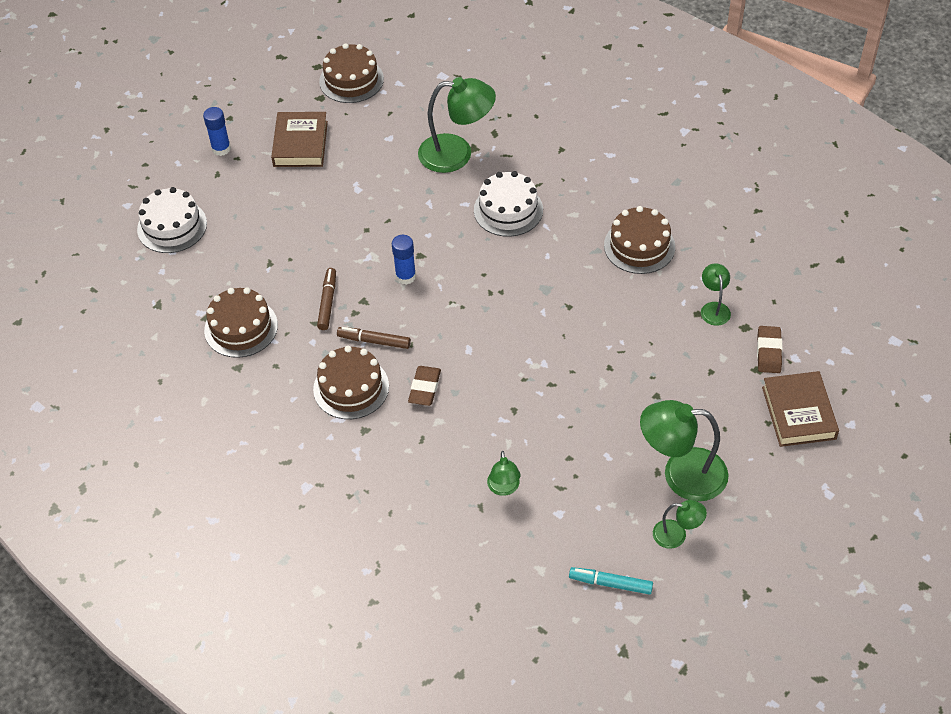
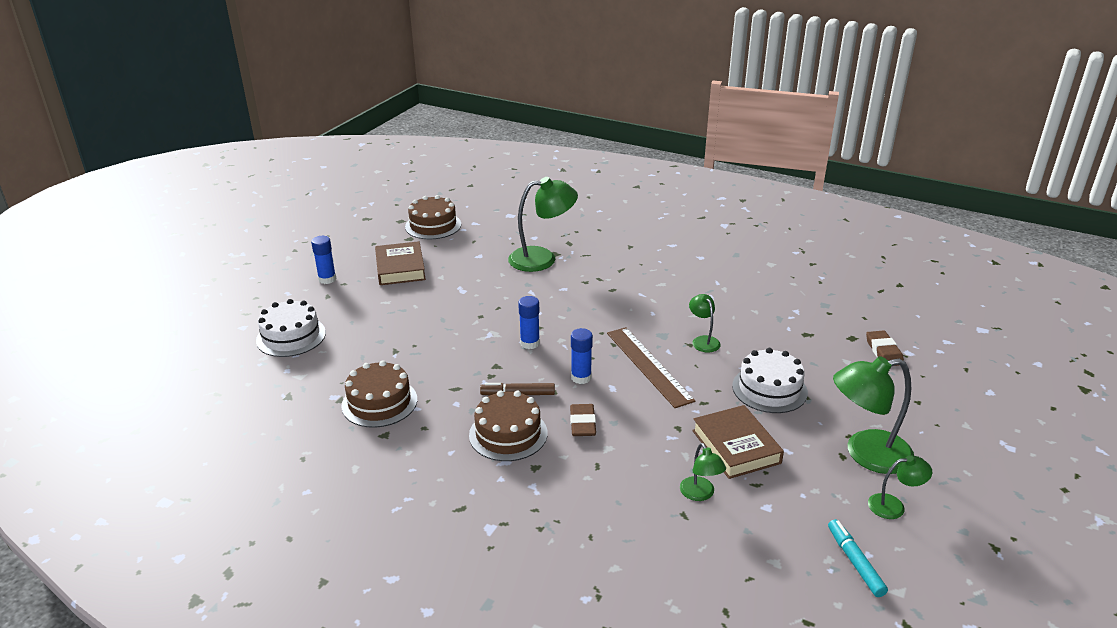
camera: 15 degrees left, 20 degrees down
(327, 302) = (461, 371): brown marker -> none
(442, 331) = (581, 377): none -> blue glue stick
(508, 210) = (603, 288): white cake -> white cake (769, 389)
(515, 328) = (648, 366): none -> brown ruler
(610, 583) = (855, 562): turquoise marker -> turquoise marker turned 75 degrees clockwise
(639, 246) = (729, 297): brown cake -> none
(714, 308) = (817, 329): green lamp -> green lamp (703, 341)
(798, 413) = (939, 390): brown book -> brown book (736, 447)

